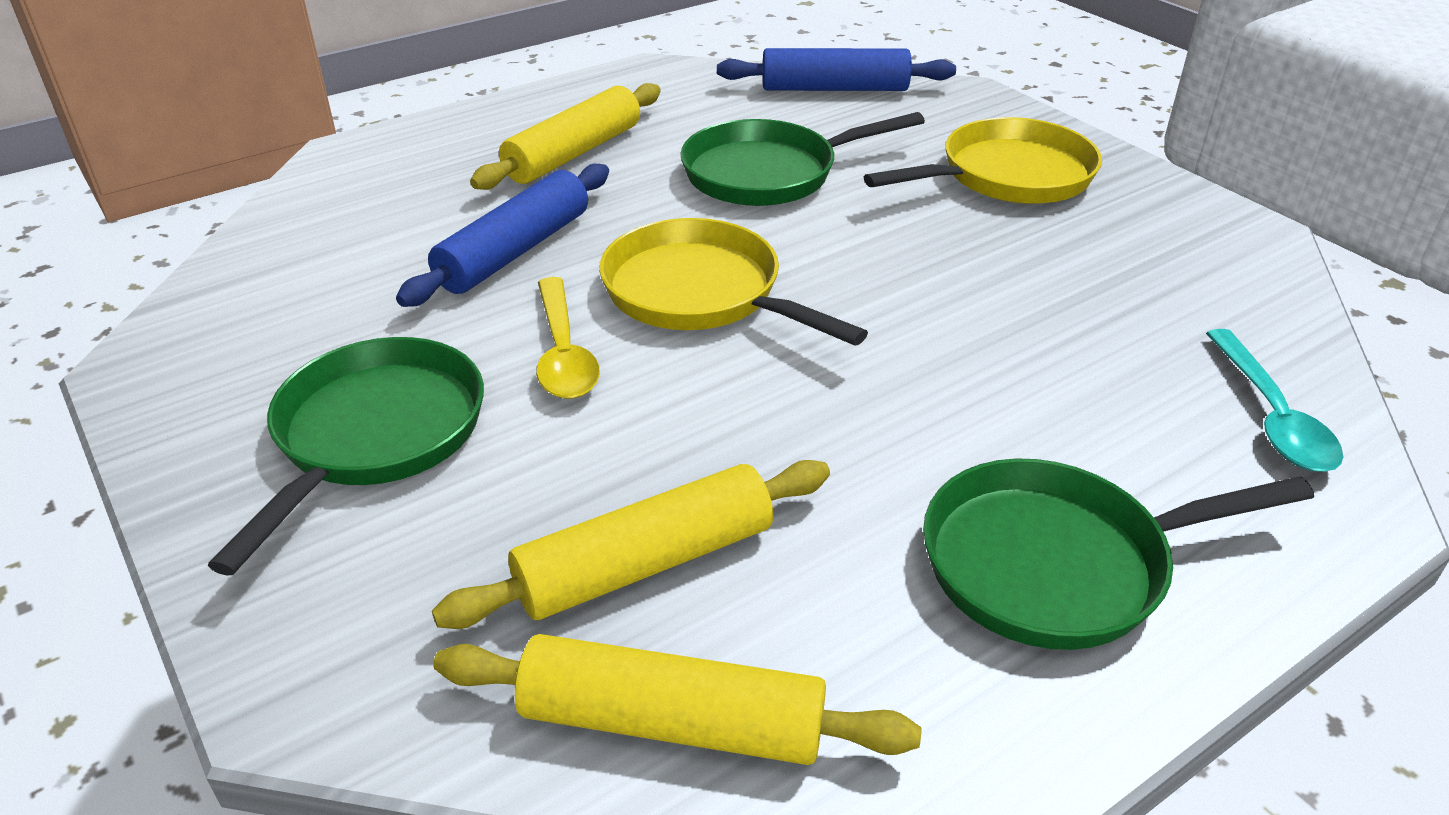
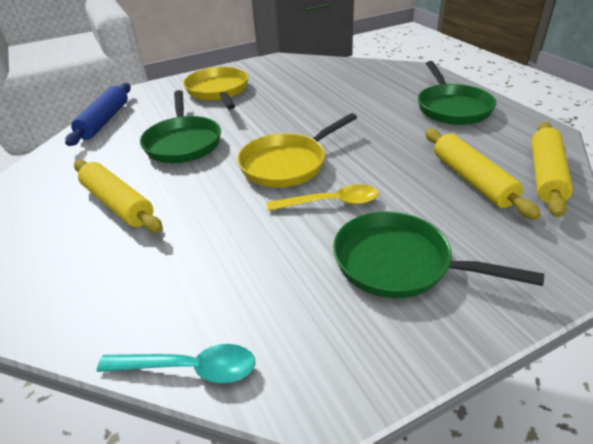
camera: 80 degrees left, 0 degrees up
(515, 251) = (227, 223): blue rolling pin -> none
(1271, 417) = (380, 71): turquoise spoon -> turquoise spoon (190, 368)

